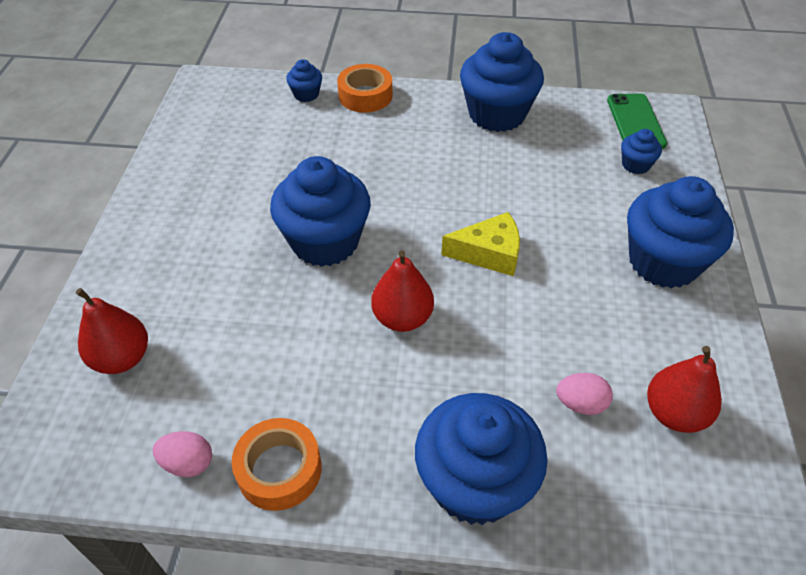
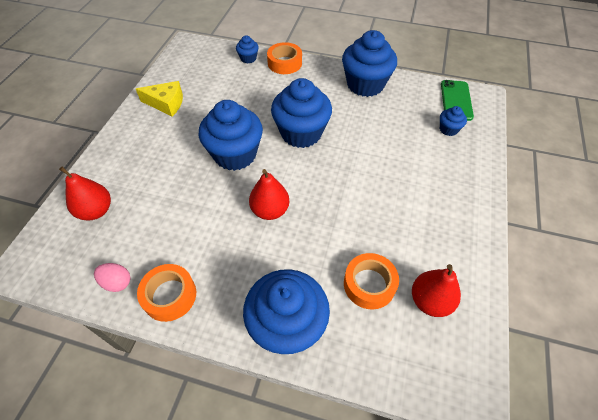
camera: 10 degrees right, 5 degrees up
(489, 253) = (336, 176): yellow cheese -> yellow cheese (166, 103)
(580, 404) = (369, 284): pink egg -> orange tape
(663, 262) = (449, 197): blue cupcake -> blue cupcake (301, 133)

